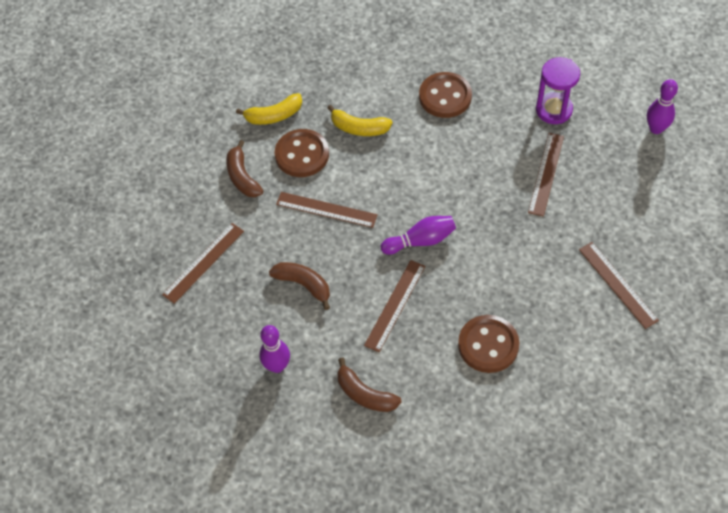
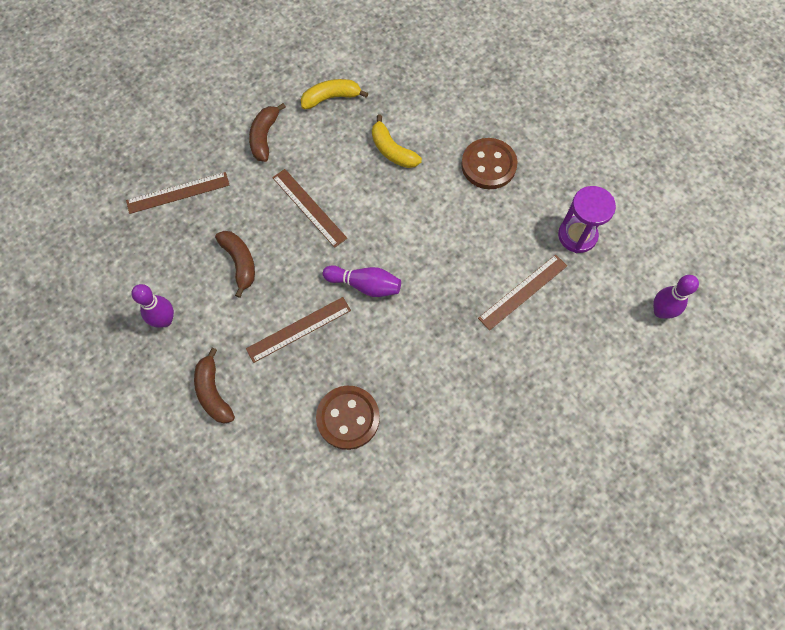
camera: 30 degrees right, 10 degrees up
(274, 116) = (331, 98): yellow banana -> yellow banana turned 150 degrees clockwise
(302, 155) = (327, 146): brown button -> none
(617, 284) = (506, 438): brown ruler -> none

